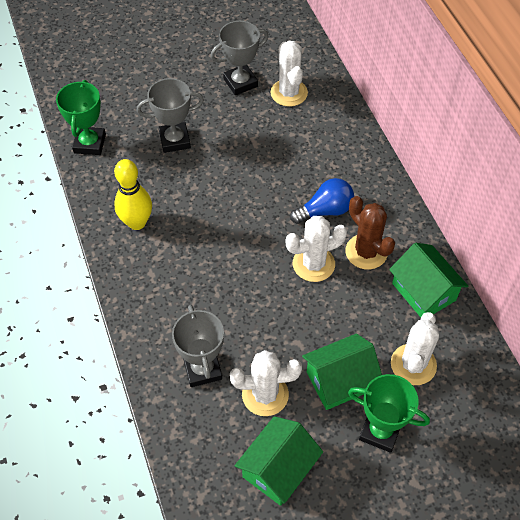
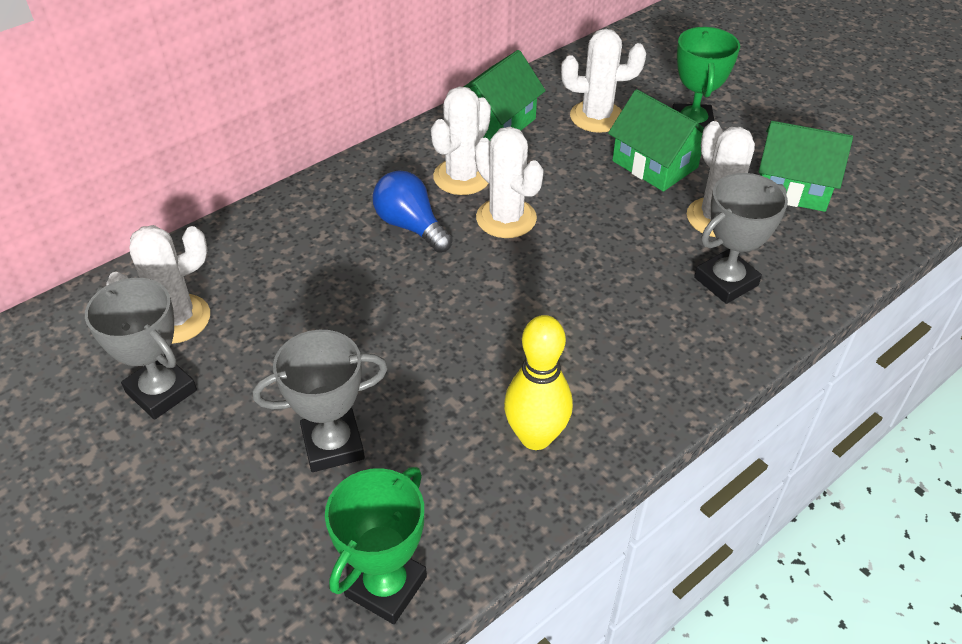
camera: 110 degrees left, 10 degrees down
(89, 144) = (386, 586): green trophy -> green trophy turned 45 degrees counterclockwise
(175, 140) = (333, 445): grey trophy -> grey trophy turned 75 degrees counterclockwise
(366, 252) = (462, 177): brown cactus -> white cactus

